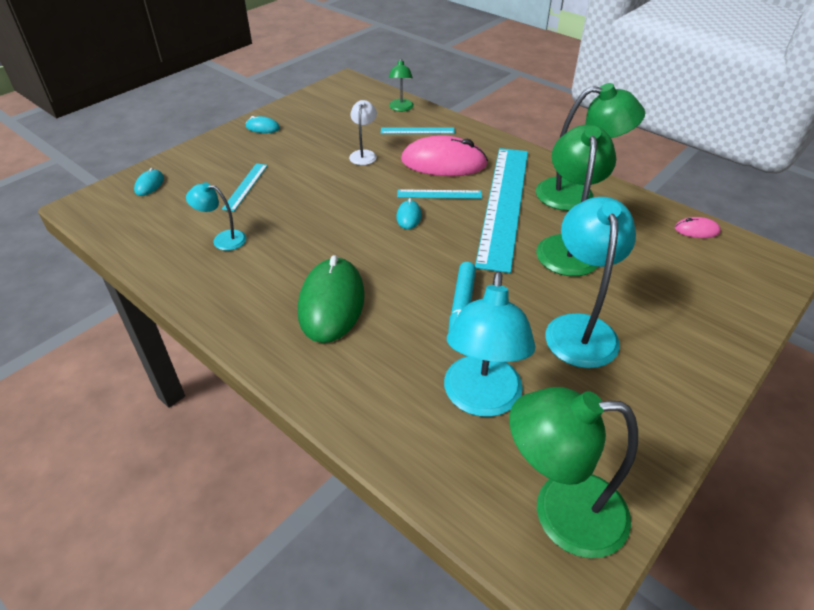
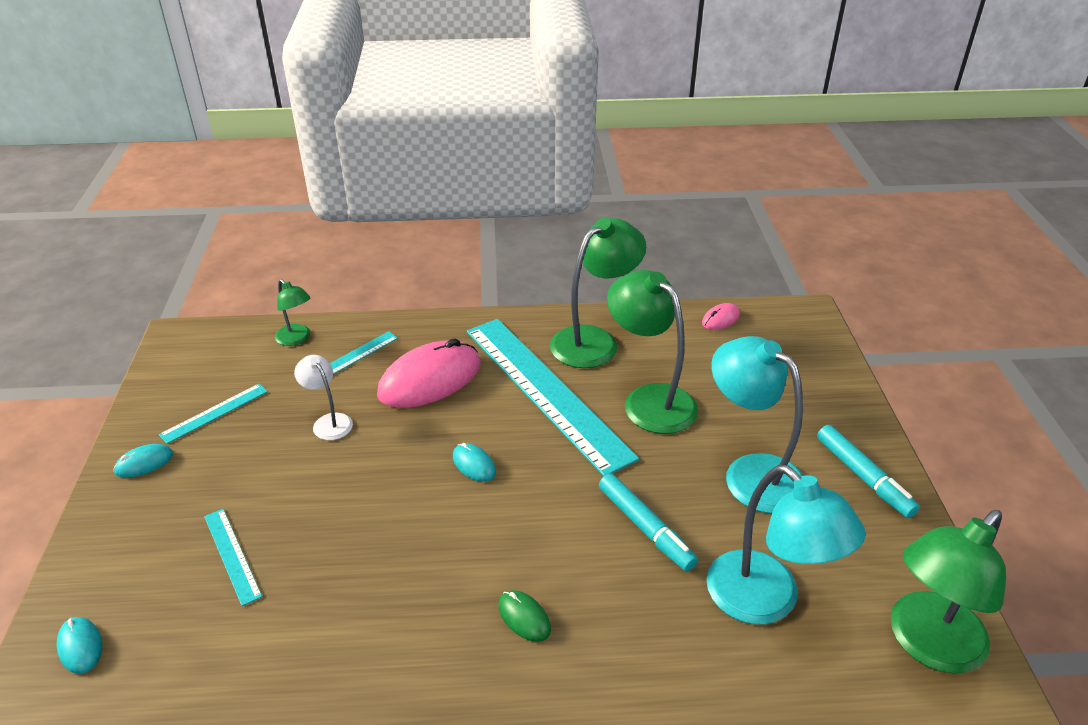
camera: 45 degrees left, 5 degrees down
(223, 239) = (298, 641): turquoise lamp -> none
(331, 303) = (524, 617): green mouse -> green mouse, size x0.45
(439, 194) = (472, 419): turquoise ruler -> turquoise ruler (214, 413)
(669, 387) = (863, 477): none -> turquoise marker

